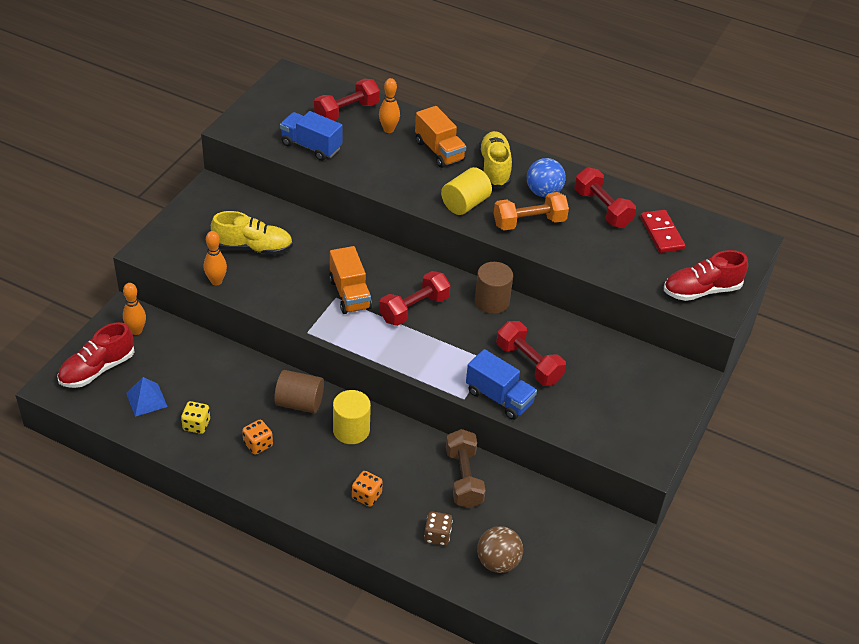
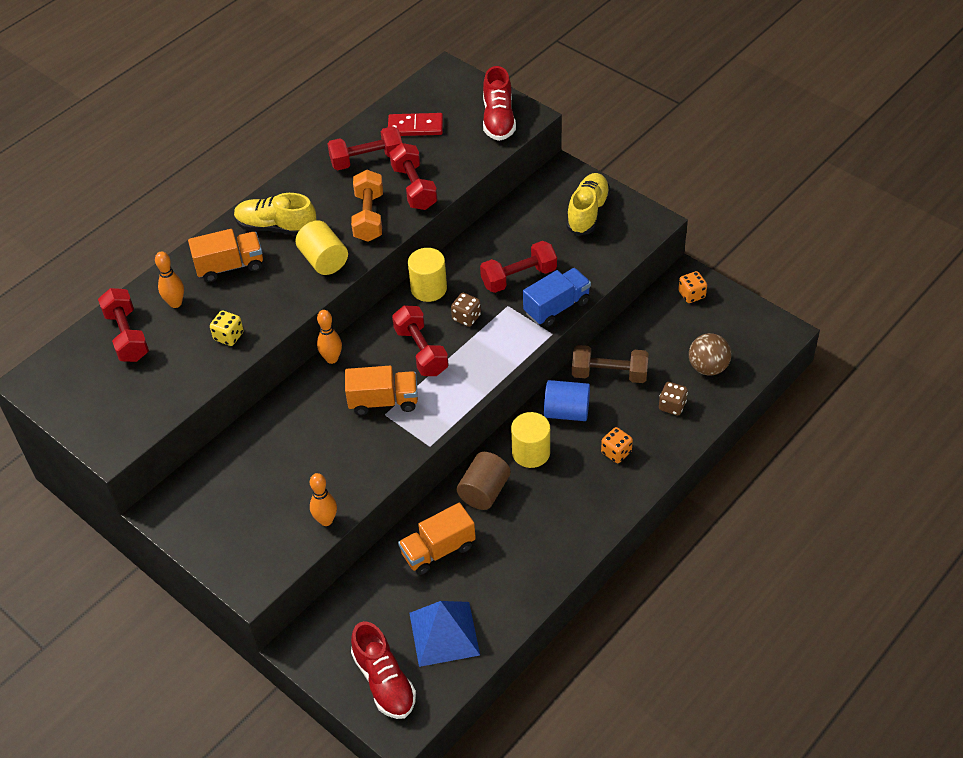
camera: 70 degrees left, 5 degrees up
(136, 331) = (333, 636): orange bowling pin -> orange bowling pin (332, 359)
(146, 400) = (444, 634): blue pyramid -> blue pyramid, size x1.62
(196, 425) = (492, 588): yellow dice -> yellow dice (229, 336)
(230, 382) = (438, 550): none -> orange truck
(253, 248) = (282, 480): yellow shoe -> yellow shoe (587, 212)
(258, 444) = (532, 535): orange dice -> orange dice (691, 294)
(311, 146) = (177, 377): blue truck -> none
(406, 450) = (566, 412): none -> blue cylinder
(464, 333) = (466, 317): none -> brown dice
(491, 301) = (428, 288): brown cylinder -> yellow cylinder
(543, 192) = (327, 197): blue ball -> none
(579, 246) = (414, 188): none -> red dumbbell

